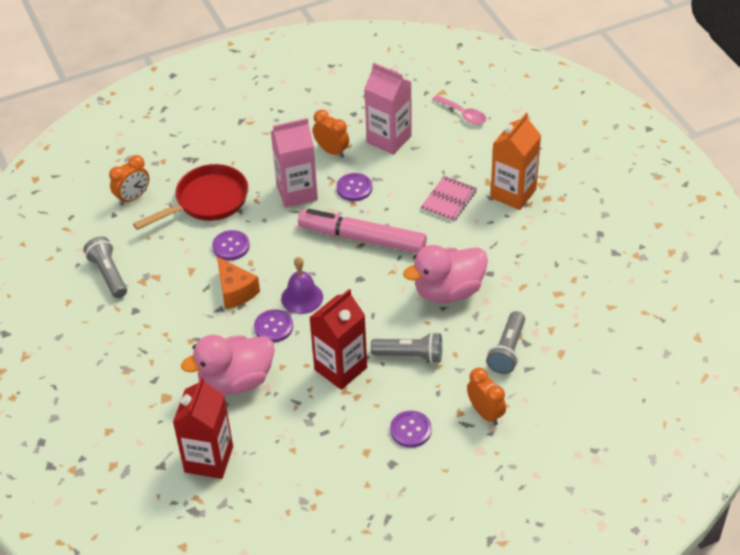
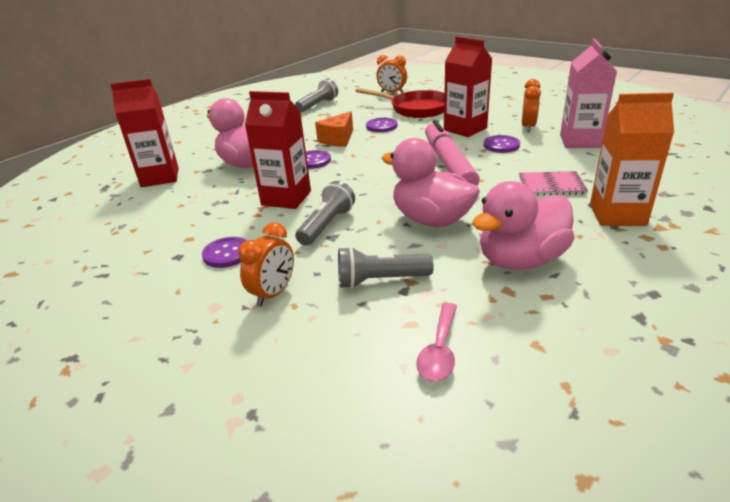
camera: 65 degrees right, 15 degrees down
(297, 192) = (465, 129): pink carton -> red carton
(302, 297) = (354, 161): purple bell -> none
(410, 355) = (327, 225): grey flashlight -> grey flashlight turned 135 degrees counterclockwise
(463, 114) = (673, 160): pink spoon -> pink spoon (439, 350)
(531, 270) = (520, 260): none -> pink duck

